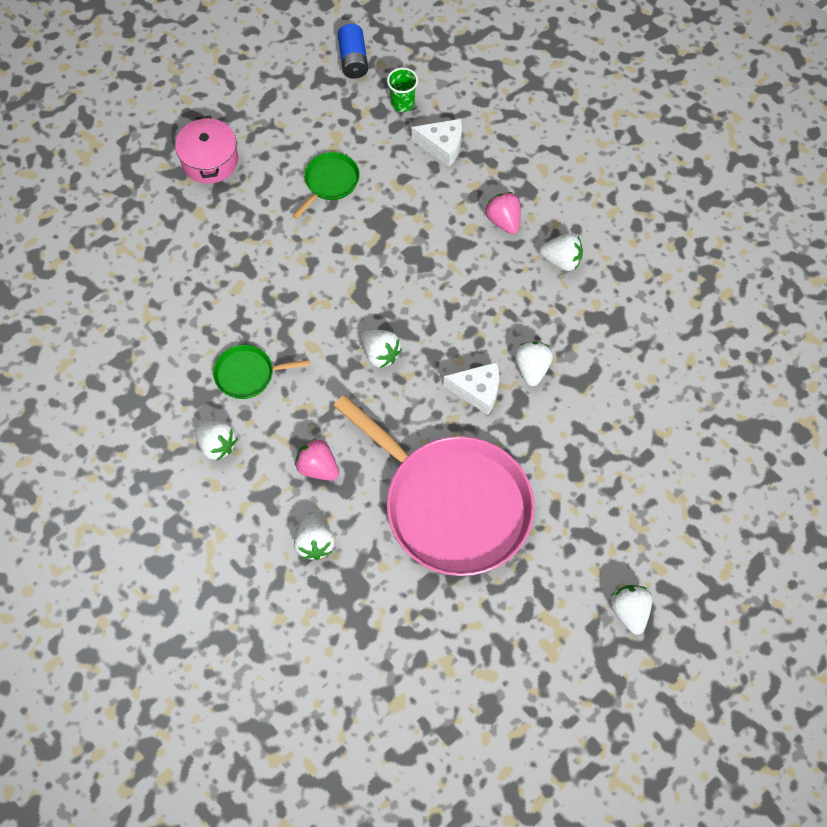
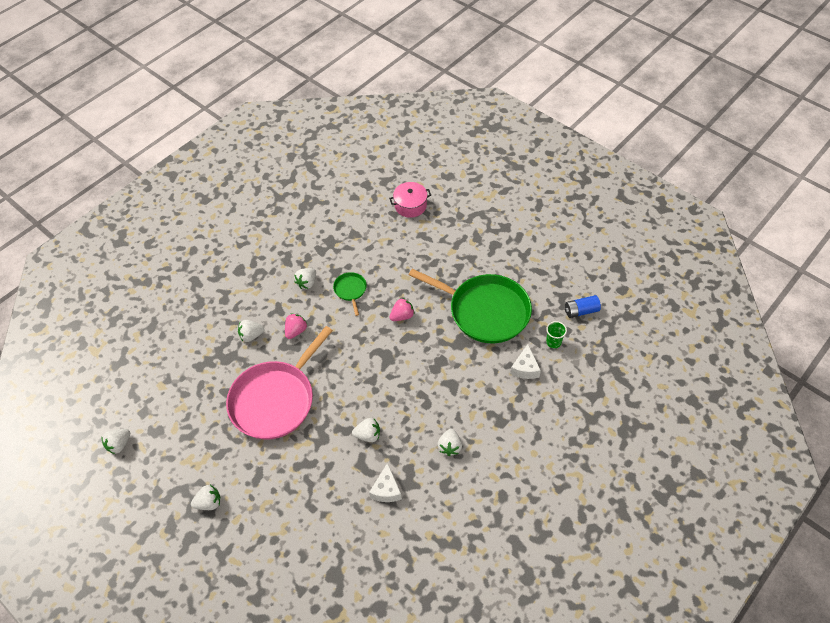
camera: 85 degrees right, 10 degrees down
(210, 160) = (488, 250): pink pot -> pink pot (410, 205)
(330, 182) = (485, 311): green pan -> green pan, size x2.34
(380, 354) = (369, 352): white strawberry -> white strawberry (119, 444)
(477, 391) = (349, 406): white cheese -> white cheese (386, 490)
(503, 221) = (474, 409): pink strawberry -> pink strawberry (402, 316)

